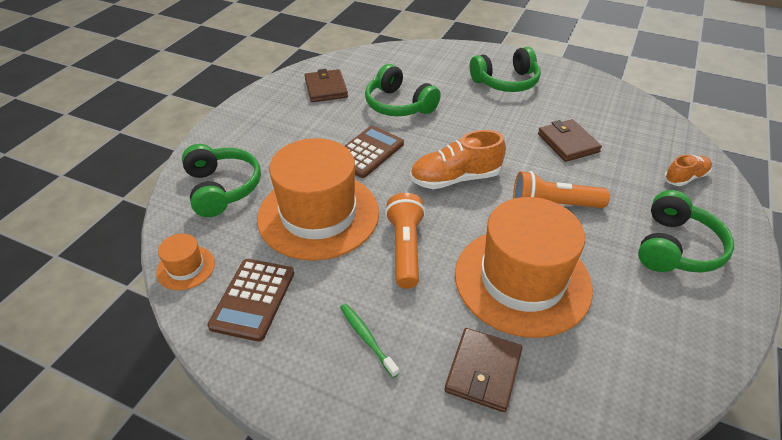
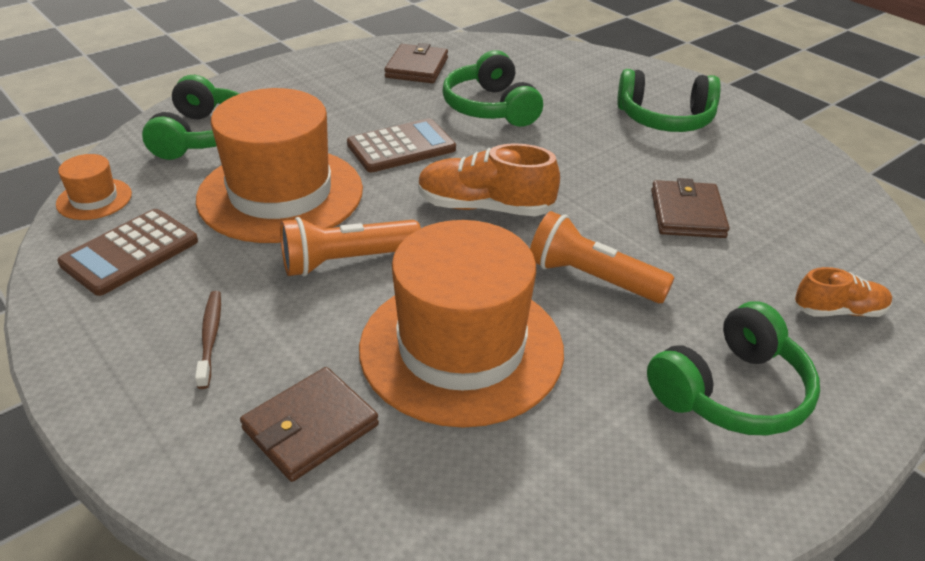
camera: 25 degrees right, 5 degrees down
(367, 338) = (210, 337): green toothbrush -> brown toothbrush
(405, 248) = (346, 261): orange flashlight -> orange flashlight turned 135 degrees counterclockwise

